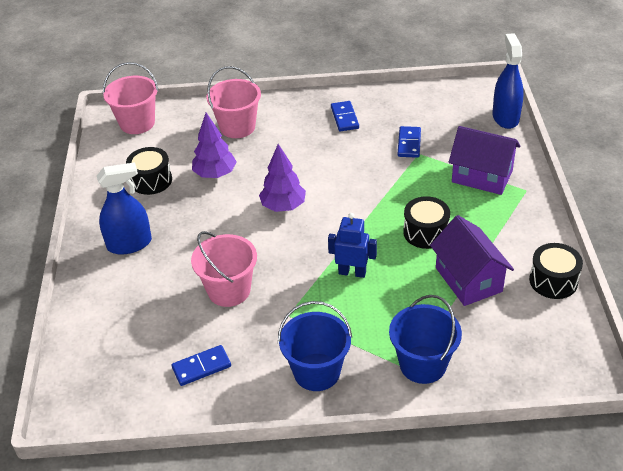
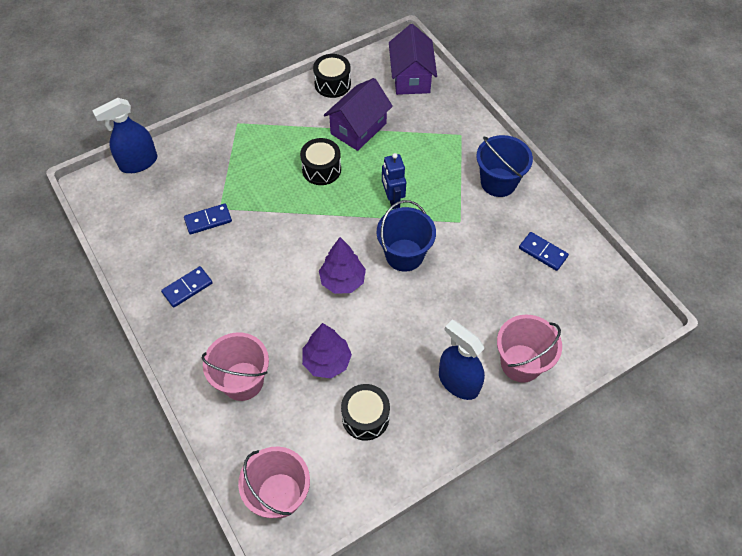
camera: 120 degrees left, 15 degrees up
(229, 290) = (461, 273): pink bucket -> pink bucket (521, 363)
(423, 364) = (452, 128): blue bucket -> blue bucket (404, 255)
(482, 176) = (232, 155): purple house -> purple house (411, 78)

